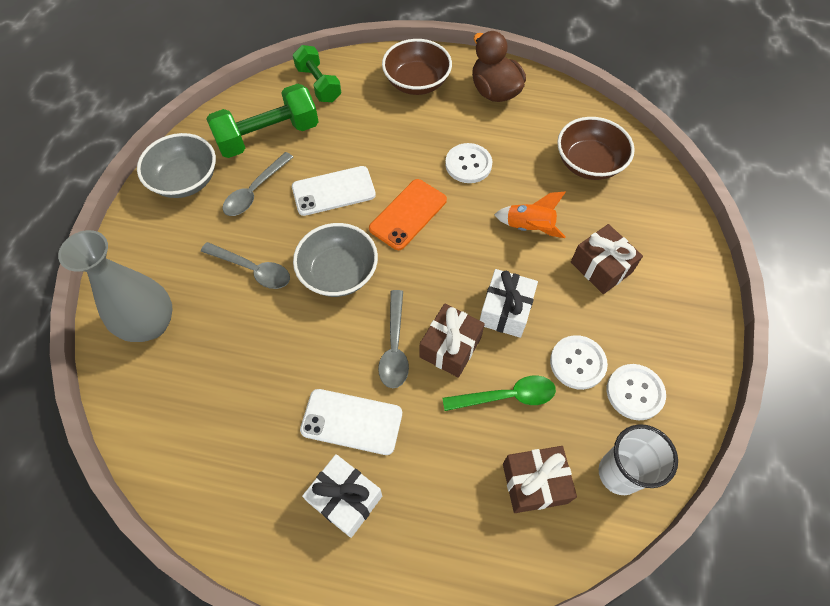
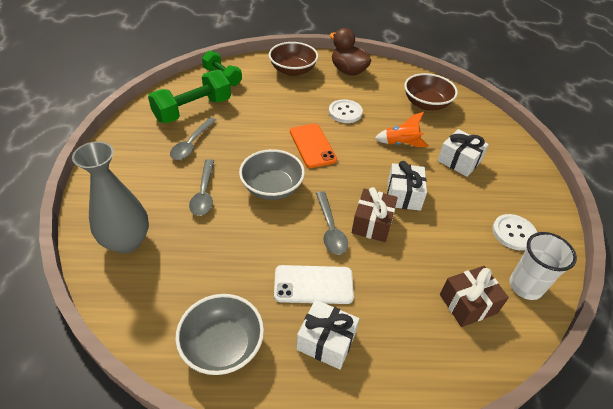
camera: 15 degrees left, 15 degrees down
(185, 180) = (134, 143): grey bowl -> grey bowl (222, 345)
(253, 270) = (204, 194): grey spoon -> grey spoon turned 75 degrees clockwise
(333, 191) = (252, 137): white phone -> none
(408, 214) = (312, 145): orange phone -> orange phone turned 45 degrees counterclockwise
(507, 396) = (425, 249): green spoon -> none
(577, 363) = (467, 220): white button -> none
(601, 267) = (459, 161): brown gift -> white gift

